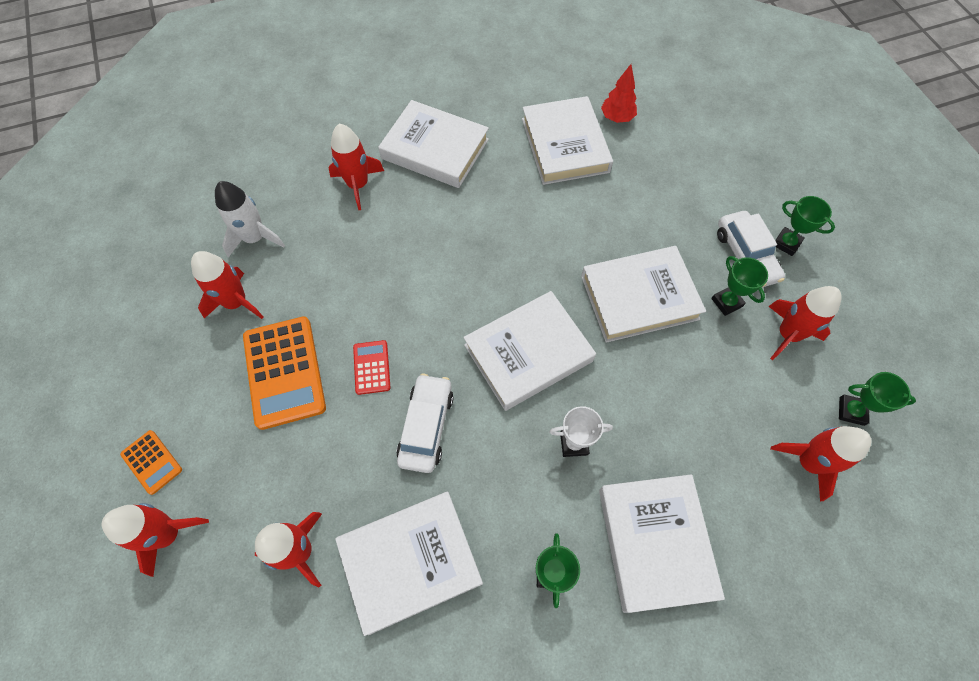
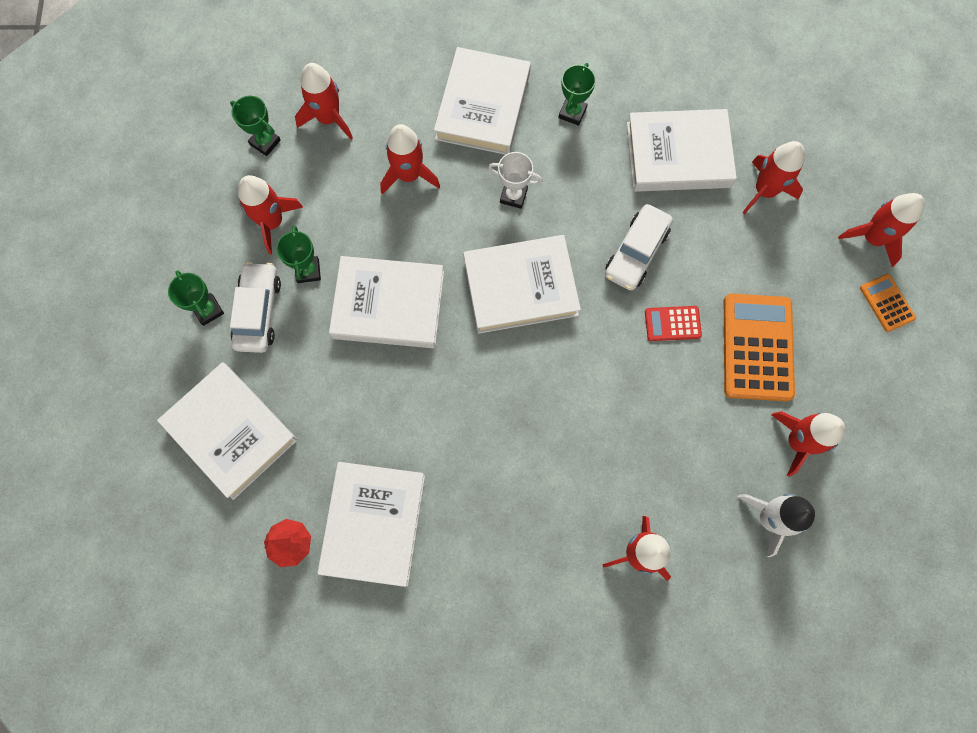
camera: 160 degrees left, 10 degrees up
(372, 367) = (672, 323): red calculator -> red calculator turned 75 degrees clockwise
(435, 149) = (531, 576): white book -> white book (231, 431)
(689, 428) = (409, 175): none -> red rocket

